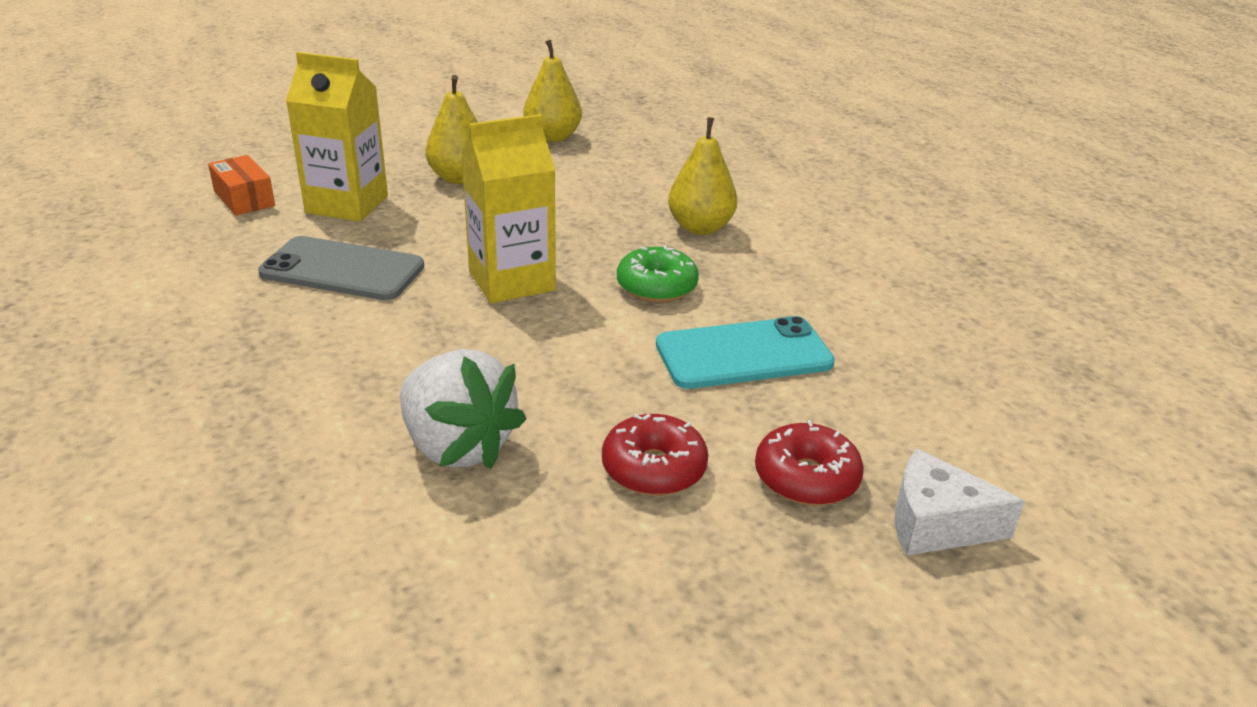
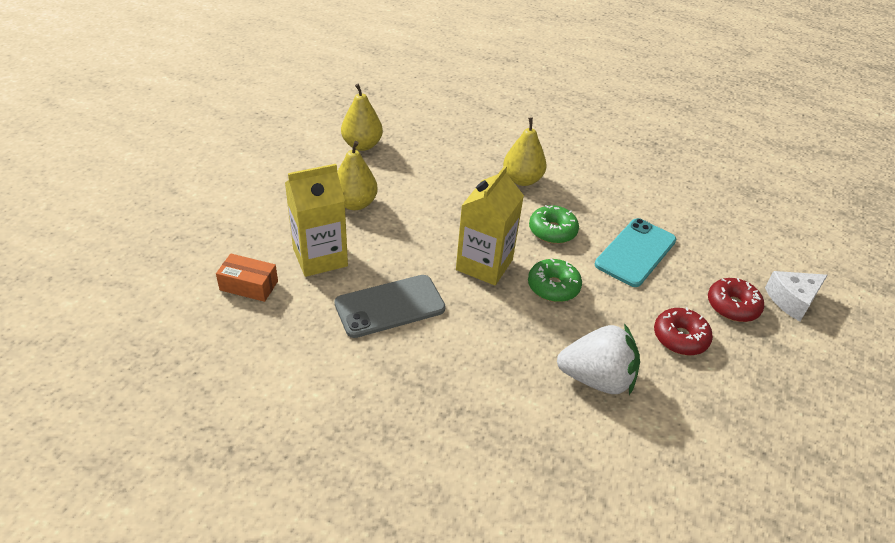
camera: 40 degrees left, 10 degrees up
(562, 336) = (553, 287): none -> green donut

